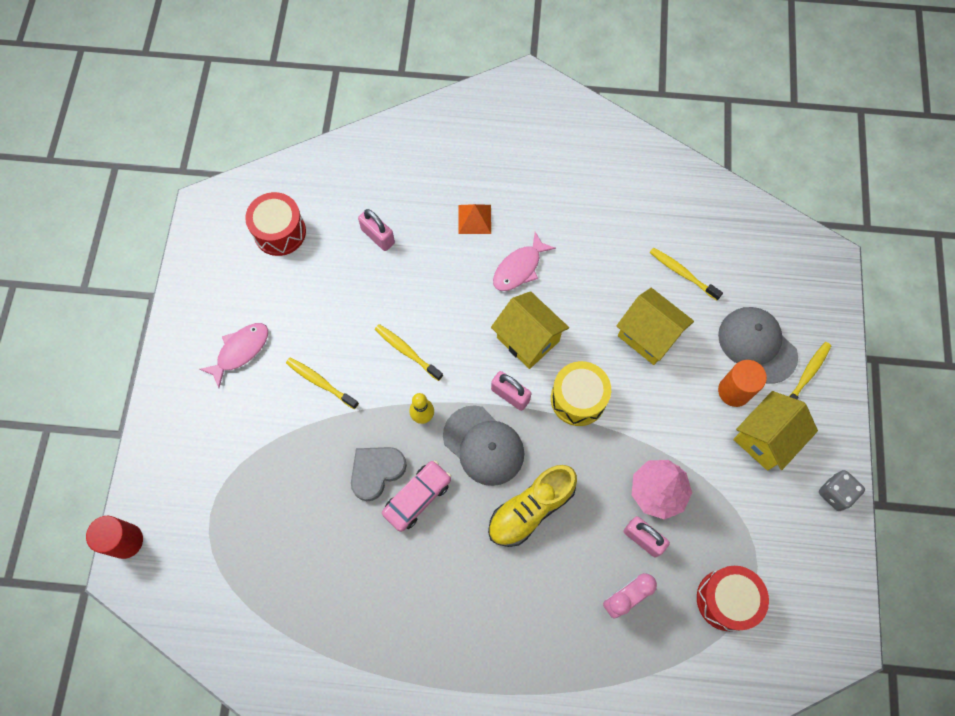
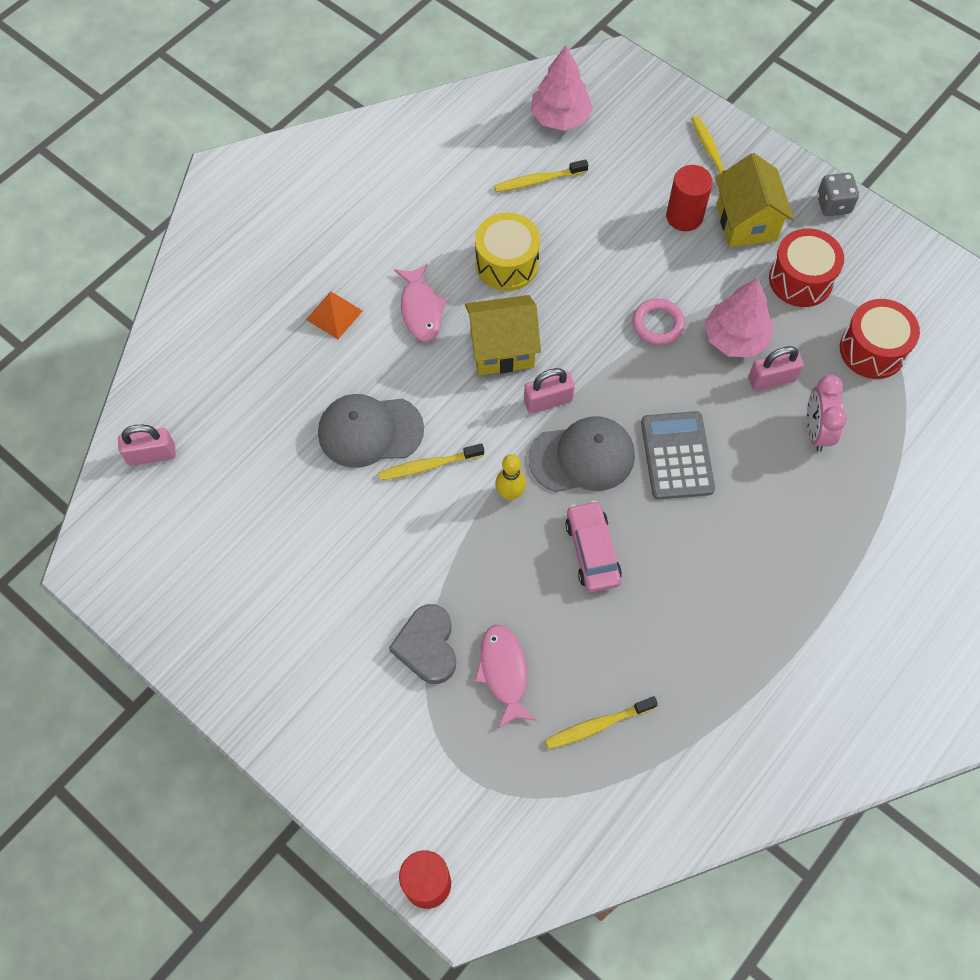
camera: 55 degrees left, 5 degrees down
(240, 351) = (297, 630): pink fish -> pink fish (504, 672)
(280, 232) = (188, 507): red drum -> red drum (800, 279)
(320, 382) = (397, 569): yellow toothbrush -> yellow toothbrush (598, 725)
(376, 472) = (537, 573): grey heart -> grey heart (427, 646)
(378, 236) = (277, 415): pink padlock -> pink padlock (151, 455)
(531, 509) = (677, 456): yellow shoe -> grey calculator
(578, 399) = (596, 345): yellow drum -> yellow drum (507, 264)
(627, 429) = (657, 324): none -> pink ring
(648, 335) = (578, 247): yellow house -> none
(734, 391) = (684, 216): orange cylinder -> red cylinder
(748, 253) = (560, 118): none -> pink tree
(757, 345) = (654, 170): grey cap -> grey cap (370, 431)

